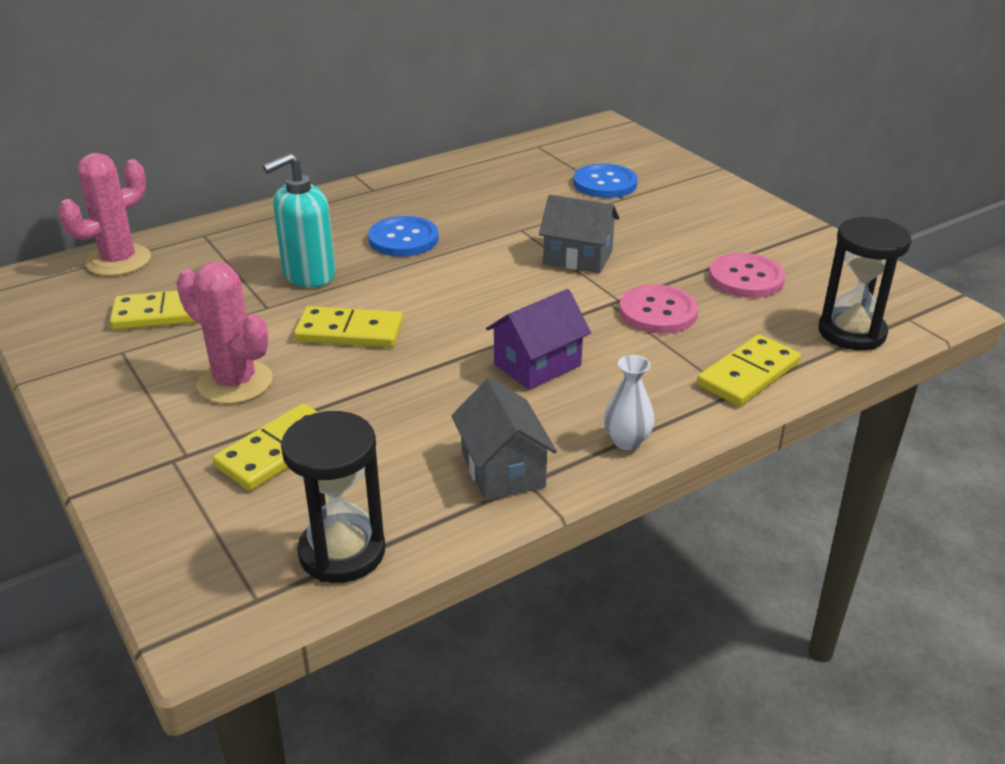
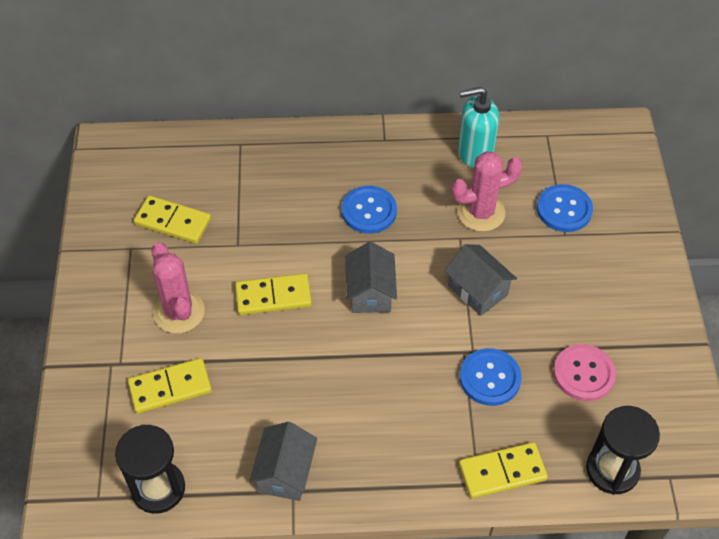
camera: 30 degrees right, 20 degrees up
(119, 261) = (173, 150): pink cactus -> pink cactus (481, 213)
(308, 275) = (282, 223): turquoise soap dispenser -> turquoise soap dispenser (474, 153)
(349, 332) = (273, 296): yellow domino -> yellow domino turned 45 degrees counterclockwise
(463, 294) = (370, 292): none -> grey house
(537, 365) = (370, 390): purple house -> none
(627, 441) = (375, 489): white vase -> none
(658, 312) = (490, 378): pink button -> blue button

